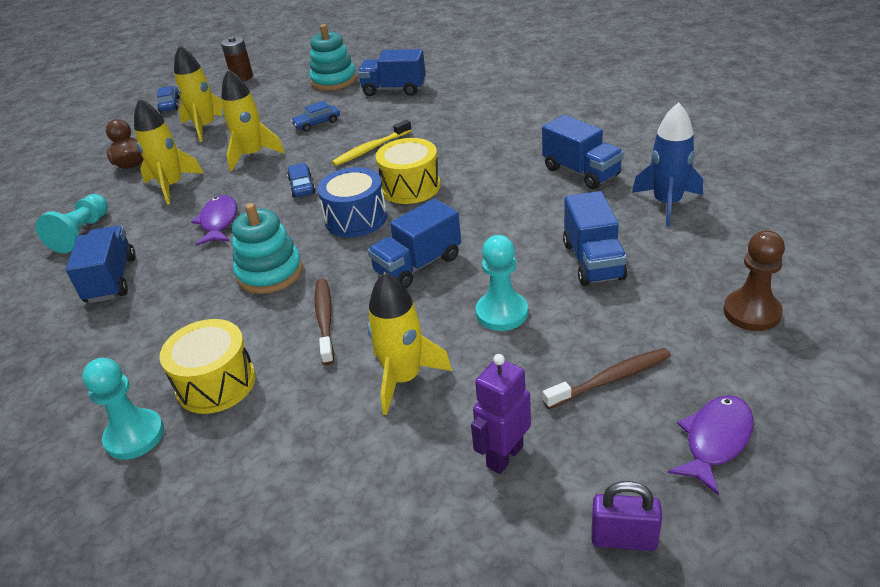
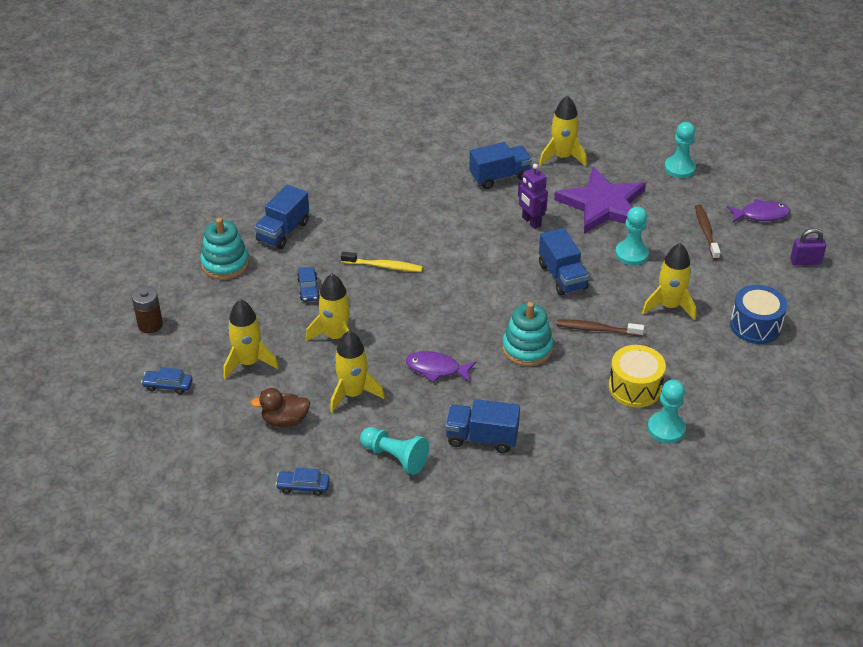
camera: 75 degrees left, 5 degrees up
(302, 186) = (415, 314): blue car -> blue car (303, 486)
(356, 219) = (485, 294): blue drum -> blue drum (755, 326)
(371, 149) = (383, 266): yellow toothbrush -> yellow toothbrush turned 60 degrees counterclockwise
(410, 187) = (460, 258): yellow drum -> none
(504, 456) = (743, 283): purple robot -> purple robot (531, 222)
(593, 261) = (603, 205): blue truck -> purple star
(623, 539) = (805, 261): purple padlock -> purple padlock turned 60 degrees clockwise
(667, 203) = (562, 157): blue rocket -> yellow rocket
(715, 440) = (761, 215): purple fish -> purple fish turned 120 degrees clockwise
(751, 312) = (679, 168): brown pawn -> turquoise pawn

